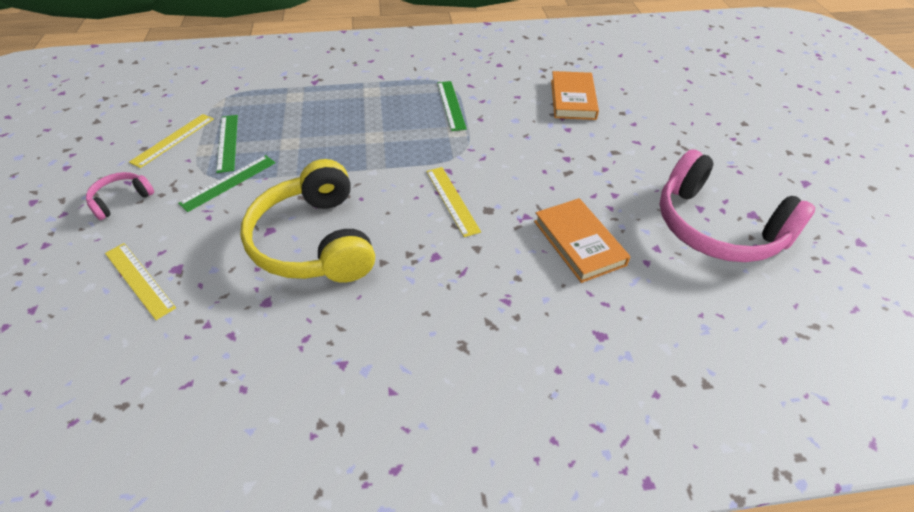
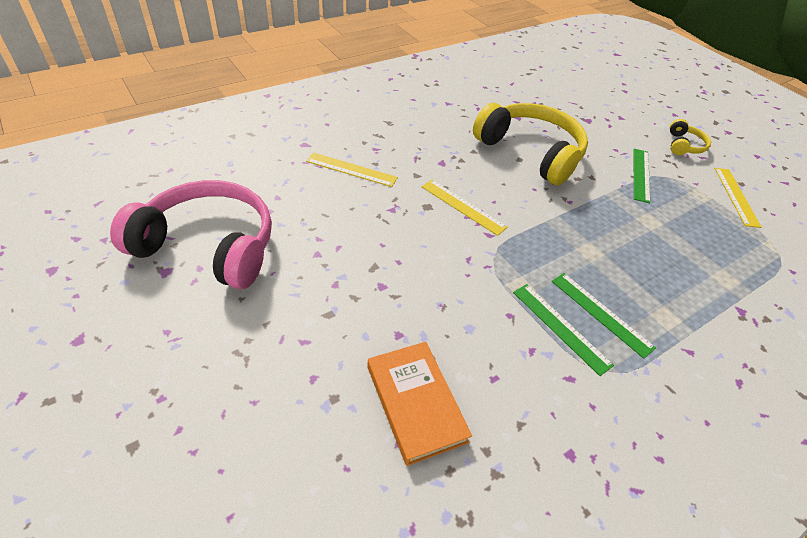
camera: 150 degrees right, 0 degrees up
(121, 200) = (683, 145): pink headphones -> yellow headphones
(139, 279) = (598, 111): yellow ruler -> yellow ruler (351, 170)
(227, 142) = (695, 206): green ruler -> green ruler (601, 313)
(579, 243) = (338, 198): orange book -> none

